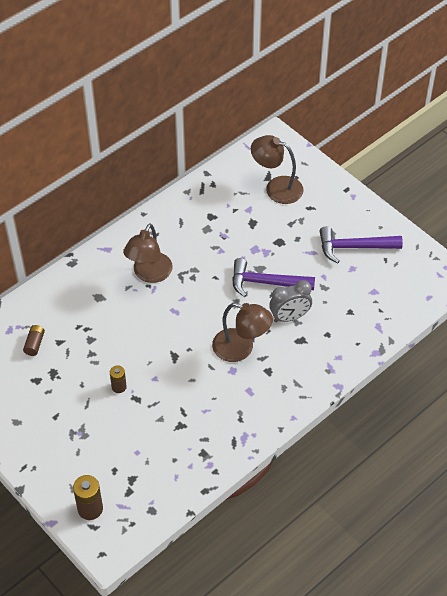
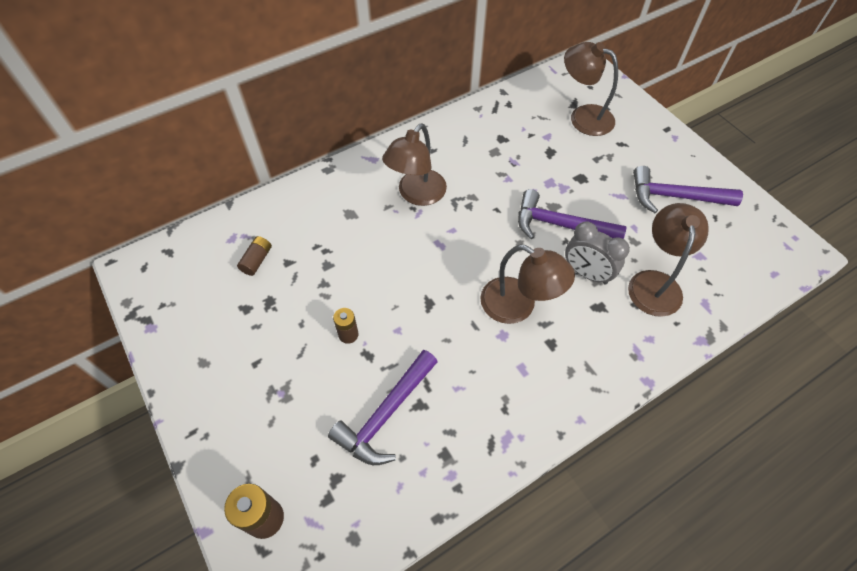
camera: 10 degrees right, 5 degrees up
(157, 435) = (385, 415): none -> purple hammer
(289, 317) = (586, 273): grey clock -> grey clock turned 45 degrees clockwise
(341, 317) = (655, 283): none -> brown lamp

